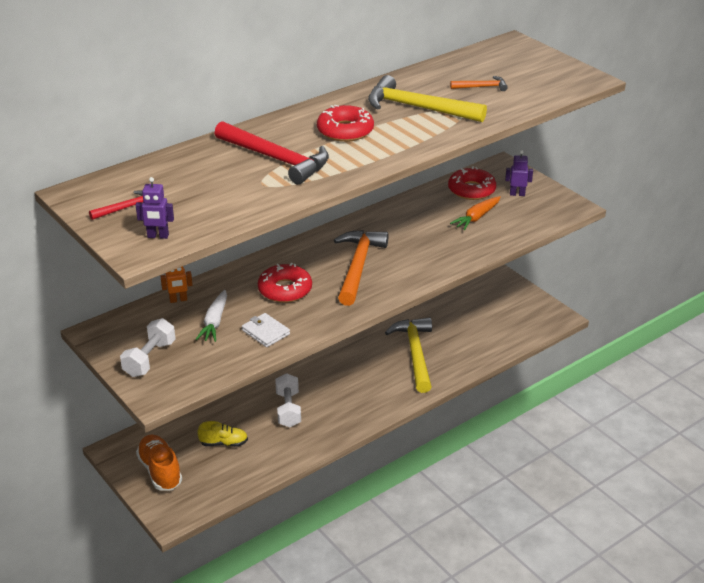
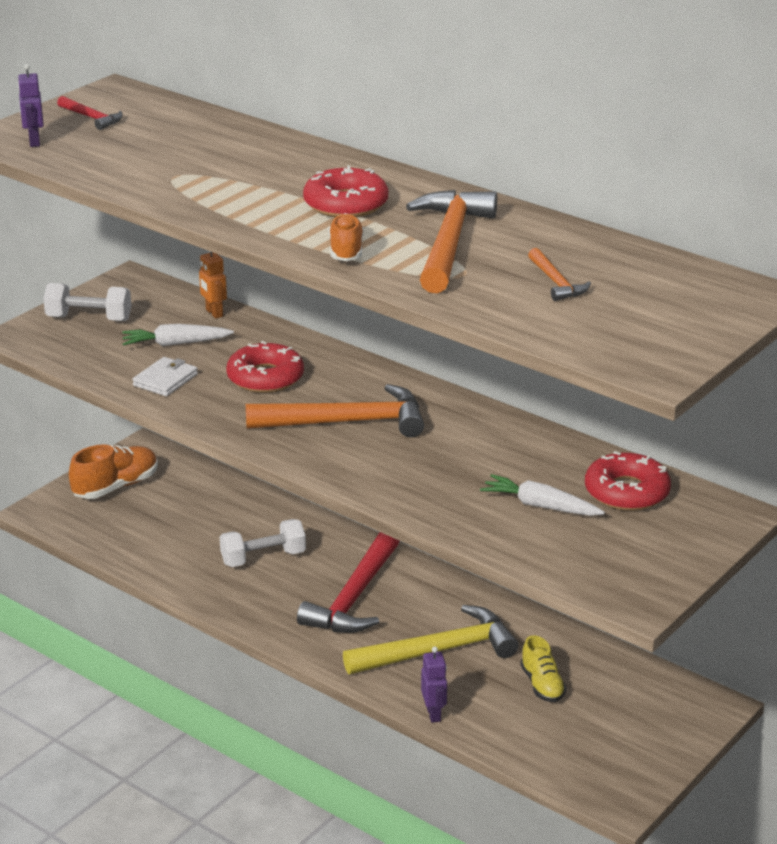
camera: 75 degrees right, 5 degrees down
(223, 443) = (179, 521): yellow shoe -> yellow shoe (542, 685)
(276, 159) = (243, 174): red hammer -> red hammer (354, 597)
(414, 139) = (346, 251): none -> orange shoe
(418, 108) = (449, 243): yellow hammer -> orange hammer
(476, 218) = (540, 506): orange carrot -> white carrot
(517, 194) = (643, 538): purple robot -> purple robot (434, 714)

